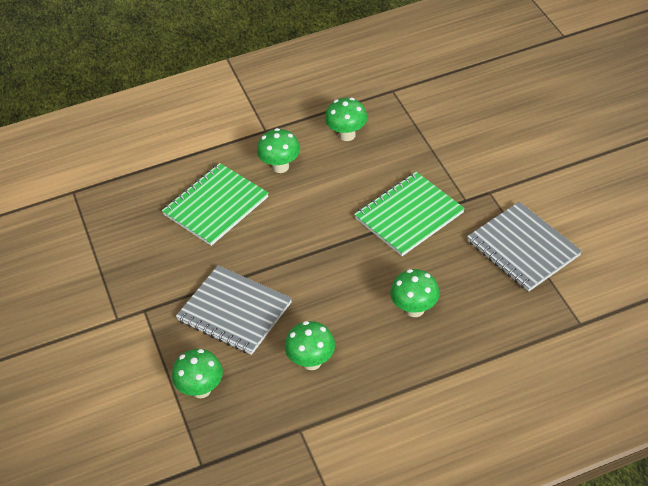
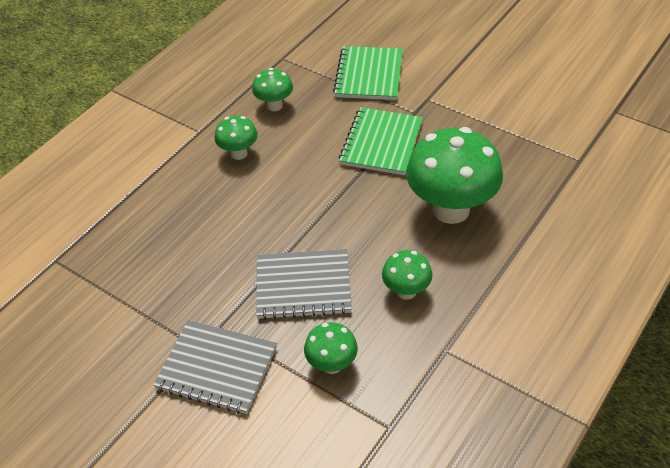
camera: 35 degrees left, 0 degrees up
(216, 206) = (208, 210): green notebook -> green notebook (369, 75)
(414, 309) = (451, 209): green mushroom -> green mushroom, size x2.01
(523, 248) = (490, 127): grey notebook -> grey notebook (217, 368)

